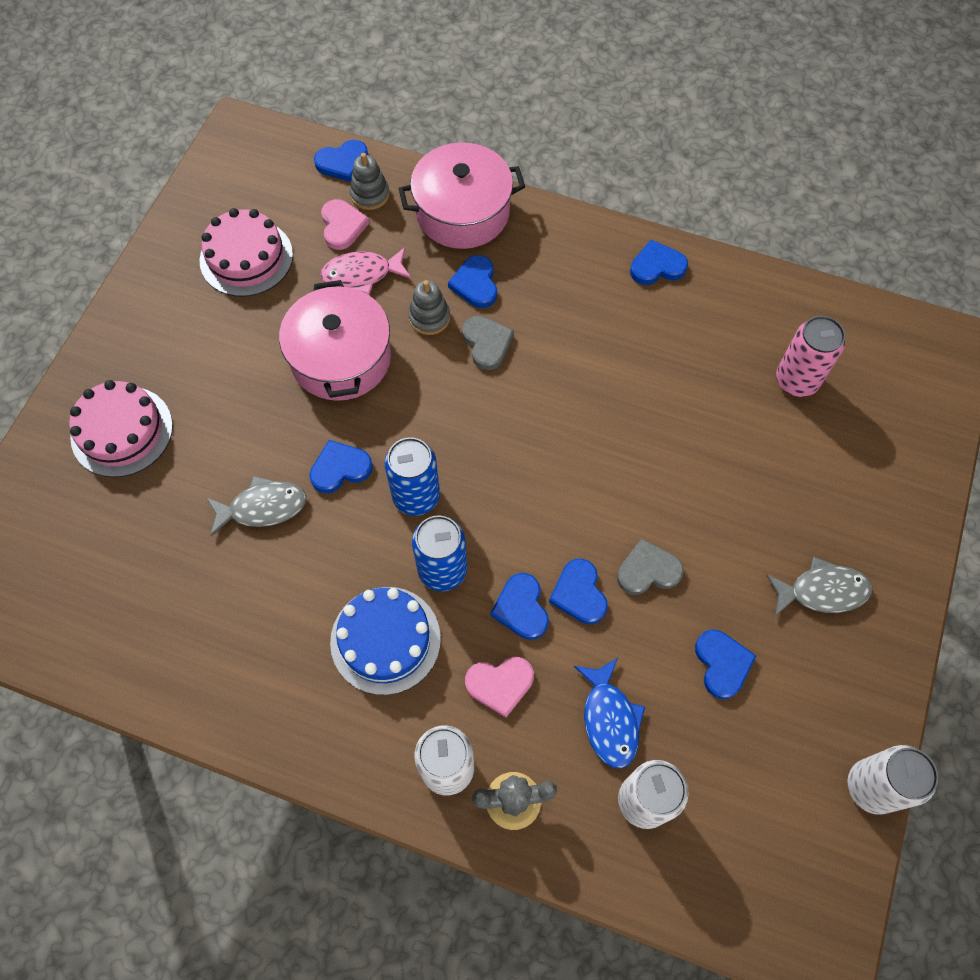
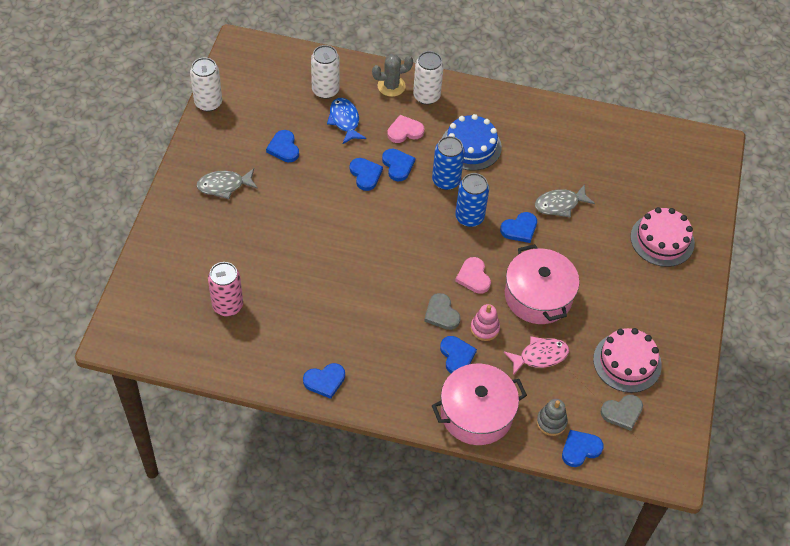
camera: 170 degrees right, 10 degrees down
(342, 226) = (565, 393): pink heart -> pink heart (473, 277)
(429, 317) = (484, 328): grey stacking toy -> pink stacking toy
(648, 570) = (326, 189): grey heart -> grey heart (622, 412)

